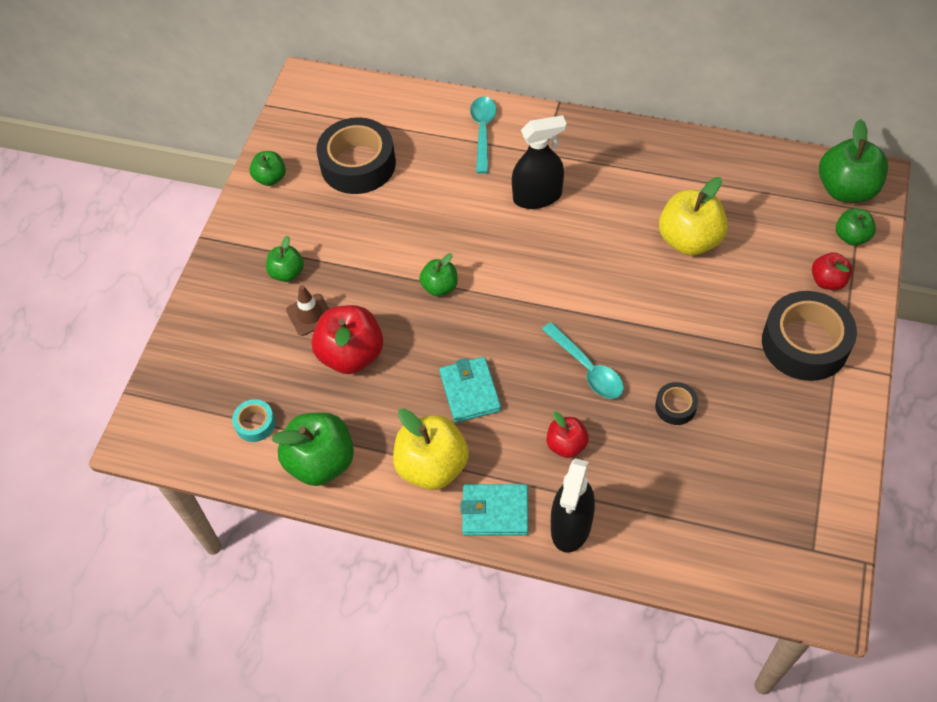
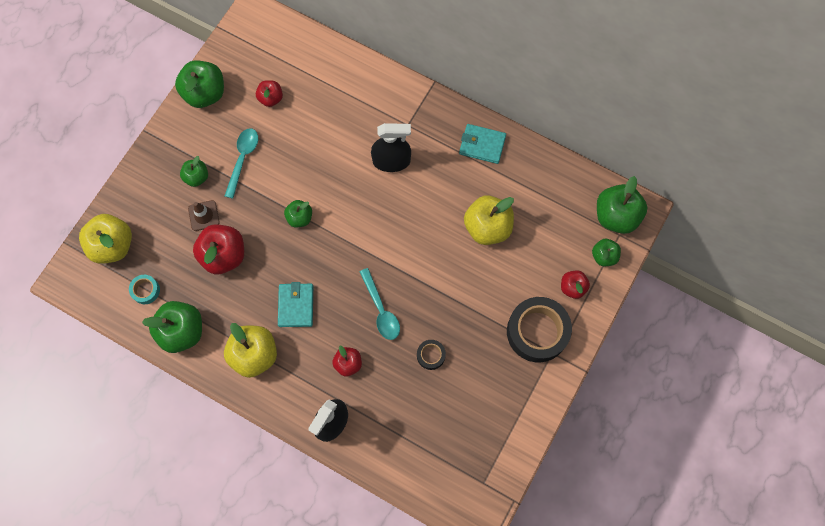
camera: 10 degrees right, 15 degrees up
(194, 380) = (113, 245): none -> yellow apple
(270, 178) = (205, 93): green apple -> green apple, size x1.77
(358, 164) = (271, 98): black tape -> red apple
(483, 132) = (369, 94): turquoise spoon -> turquoise spoon (242, 159)
(495, 511) = (286, 399): turquoise wallet -> turquoise wallet (482, 145)

